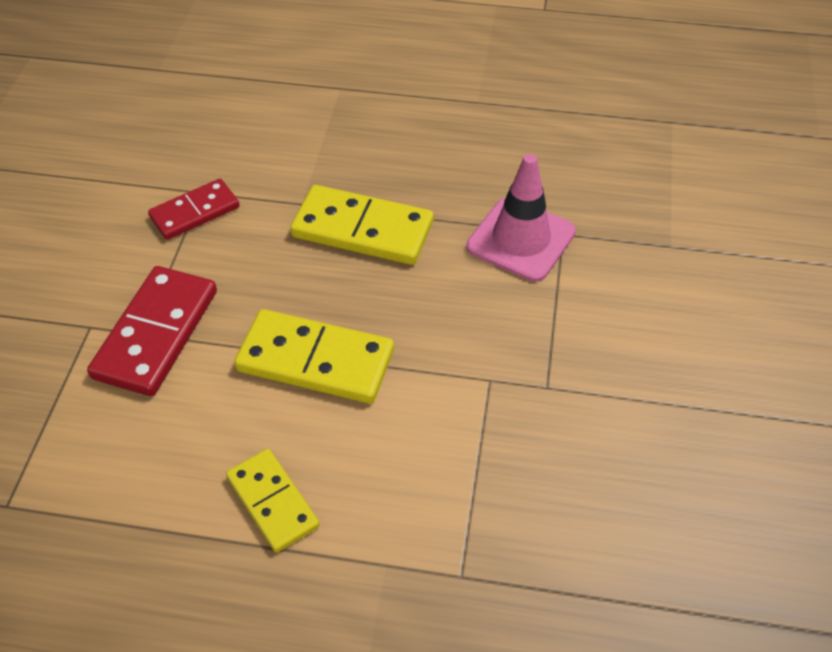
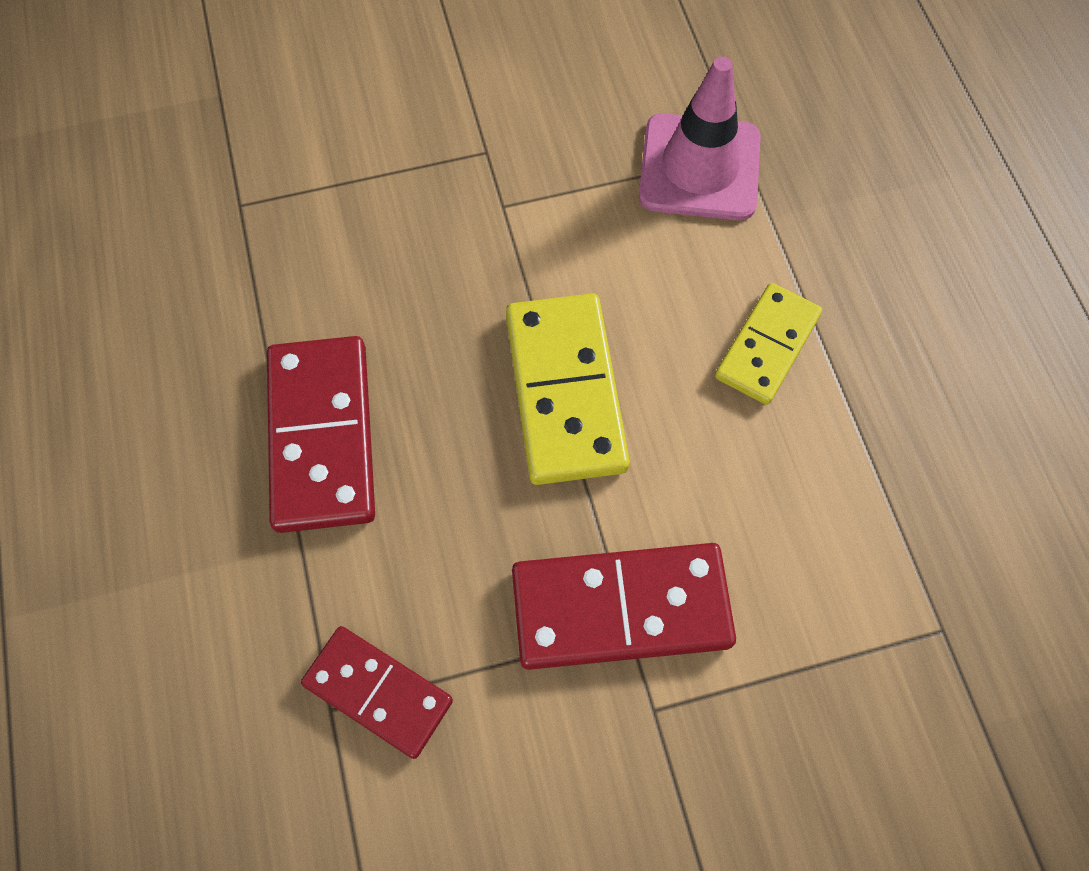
camera: 115 degrees left, 15 degrees up
(363, 229) = (321, 436): yellow domino -> red domino
(521, 239) = (267, 245): pink traffic cone -> pink traffic cone (699, 167)

